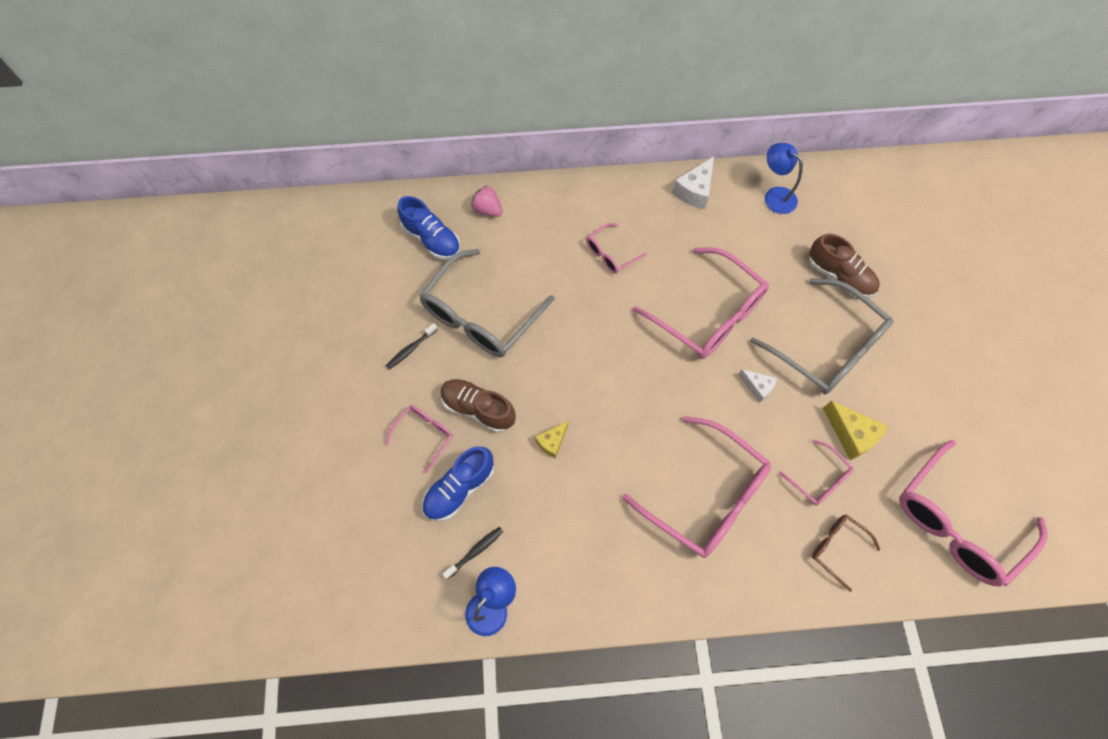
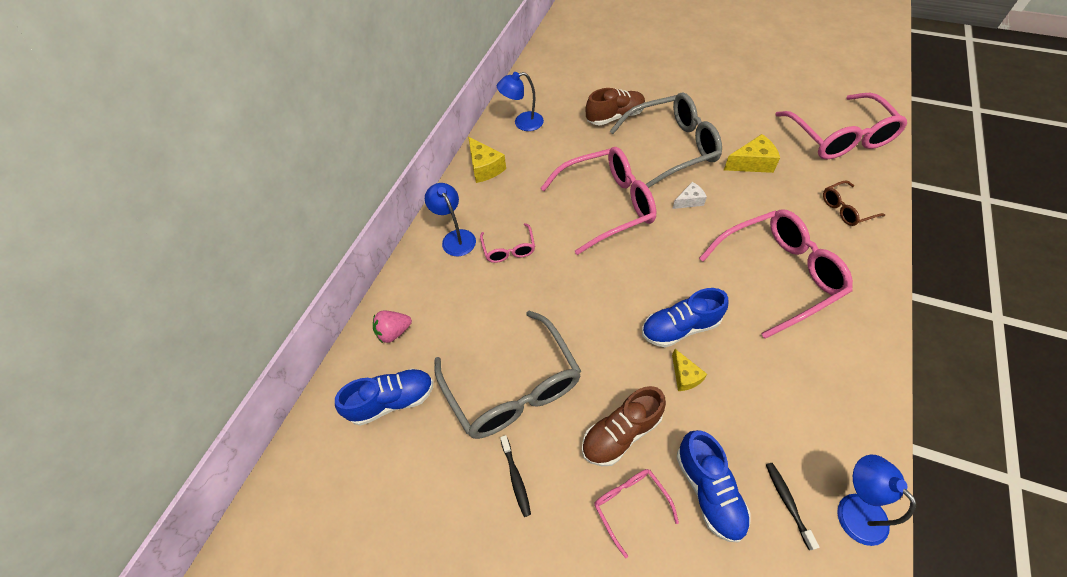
camera: 60 degrees left, 10 degrees down
(599, 423) = (680, 327): none -> blue shoe
(600, 207) = (455, 237): none -> blue lamp
(695, 191) = (485, 168): white cheese -> yellow cheese
(818, 478) = (783, 196): pink glasses -> none

